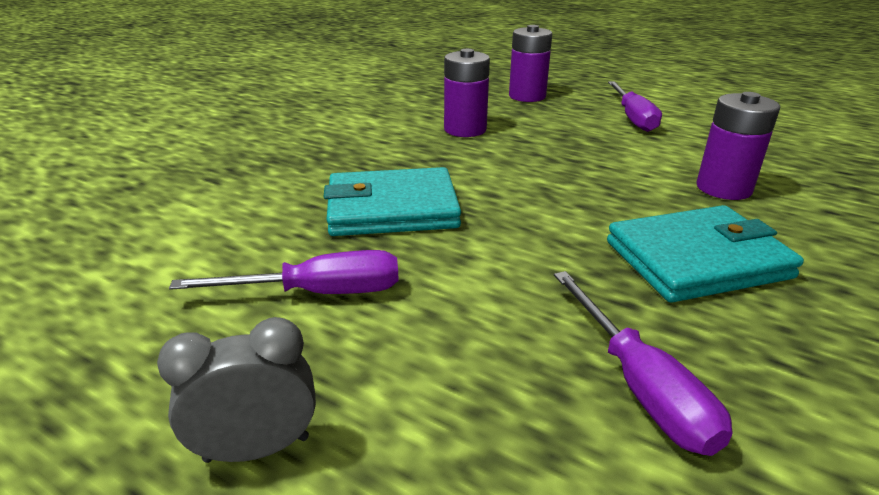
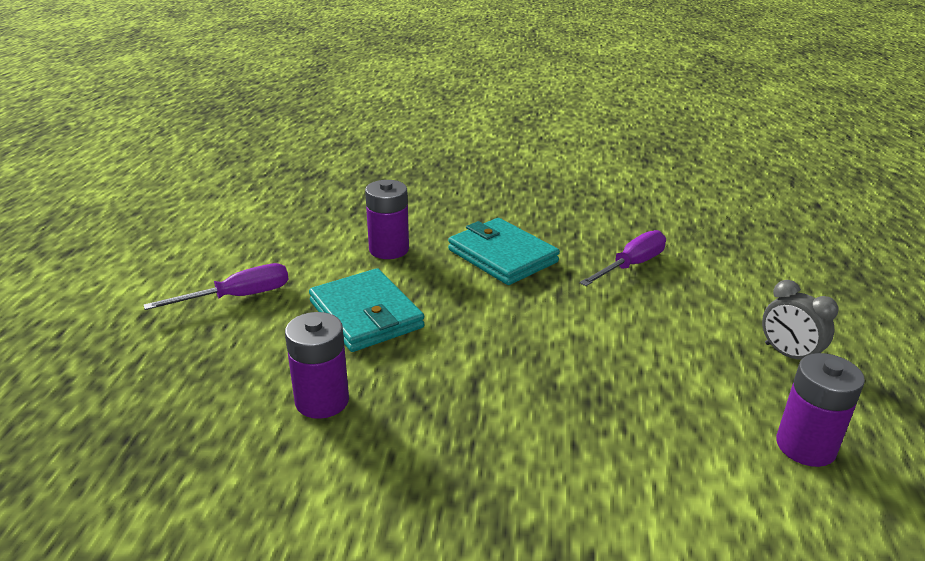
camera: 115 degrees left, 0 degrees up
(319, 293) = (677, 384): purple screwdriver -> none
(392, 209) = (542, 392): turquoise wallet -> turquoise wallet (366, 315)
(527, 96) = (172, 379): purple battery -> purple battery (805, 446)

